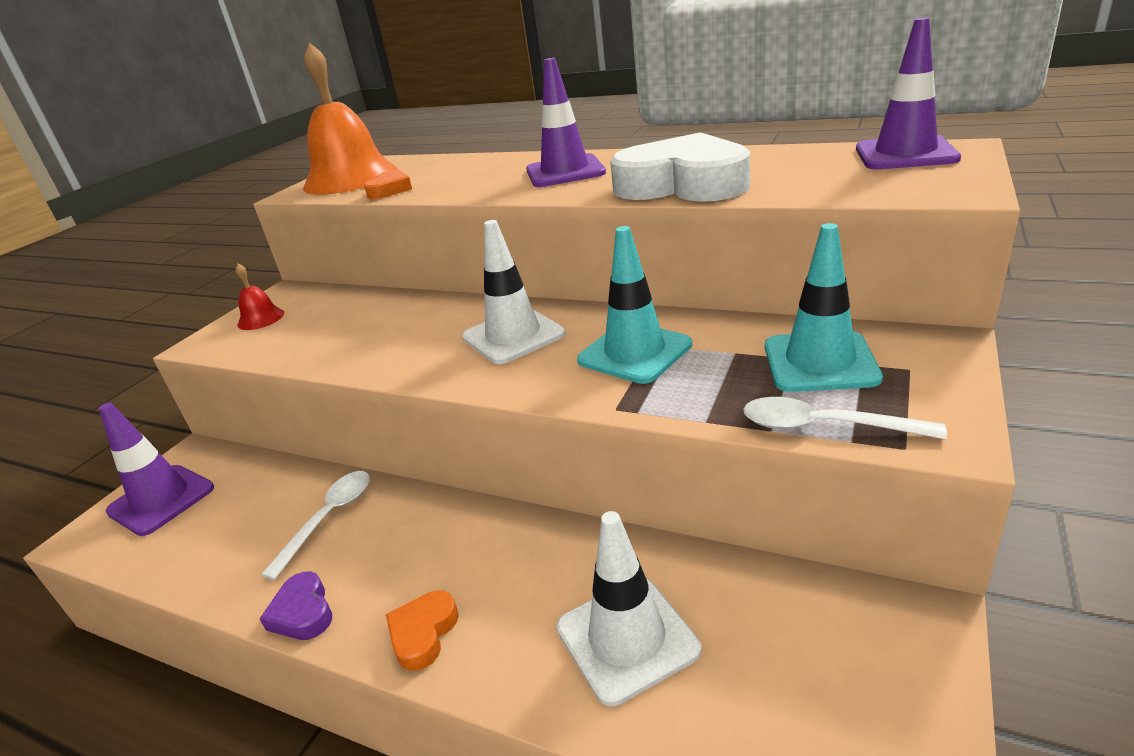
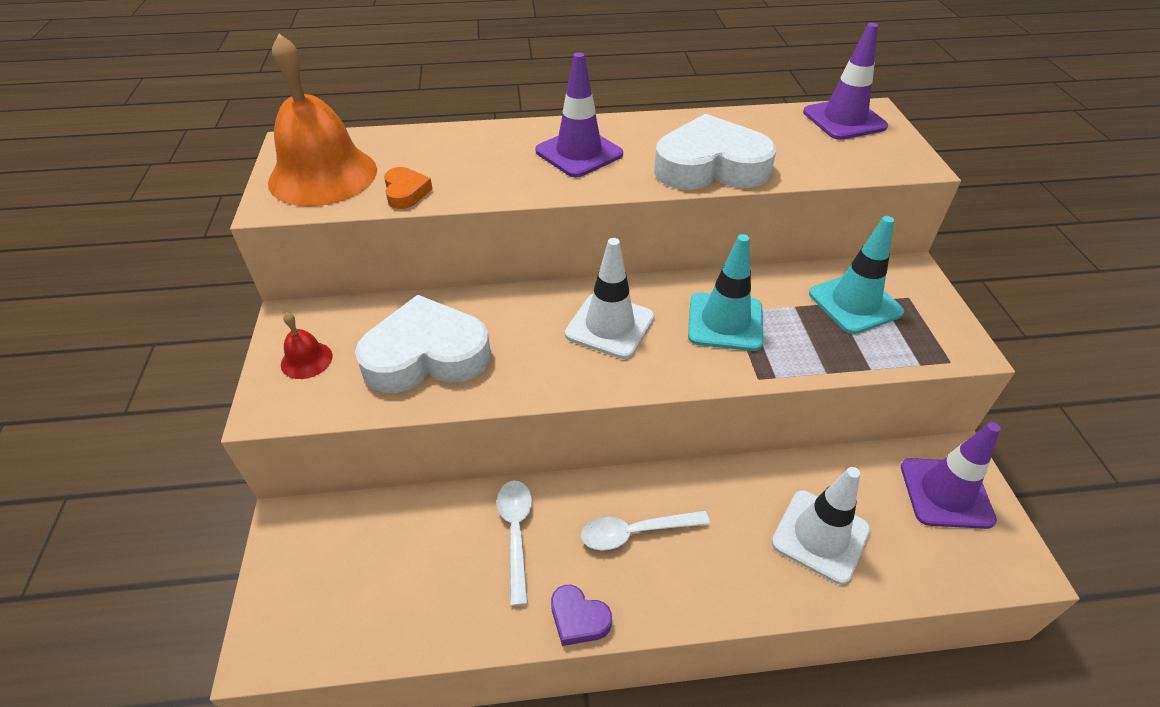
camera: 35 degrees left, 15 degrees up
(161, 500) = (313, 580): purple traffic cone -> purple traffic cone (946, 493)
(341, 330) = (426, 355): none -> white heart
(423, 633) = (688, 592): orange heart -> none
(824, 426) = (898, 357): white spoon -> white spoon (635, 532)

